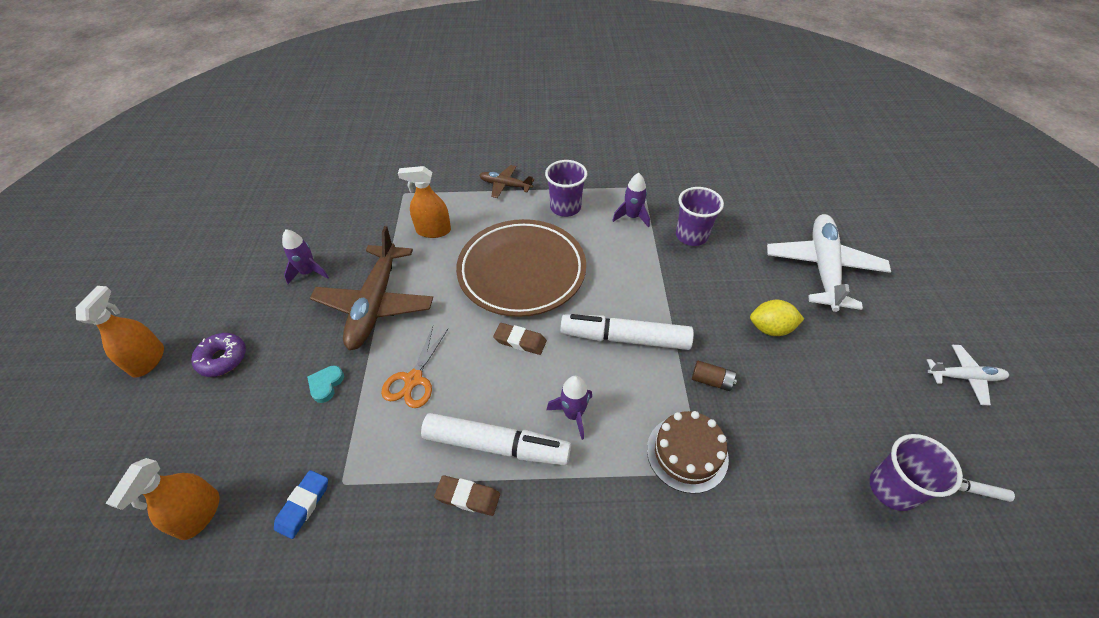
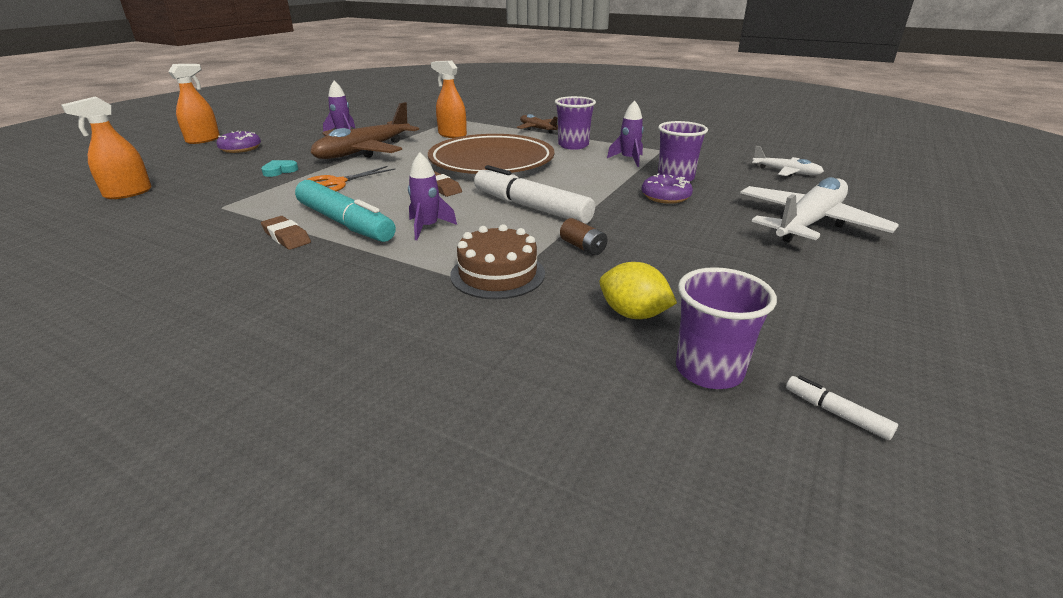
camera: 30 degrees right, 20 degrees down
(303, 505) = (184, 207): blue eraser -> none
(496, 446) = (345, 223): white marker -> turquoise marker
(707, 271) = (665, 196): none -> purple donut
(770, 328) = (692, 238): yellow lemon -> yellow lemon (633, 314)
(964, 377) = (931, 334): white plane -> white plane (786, 172)

